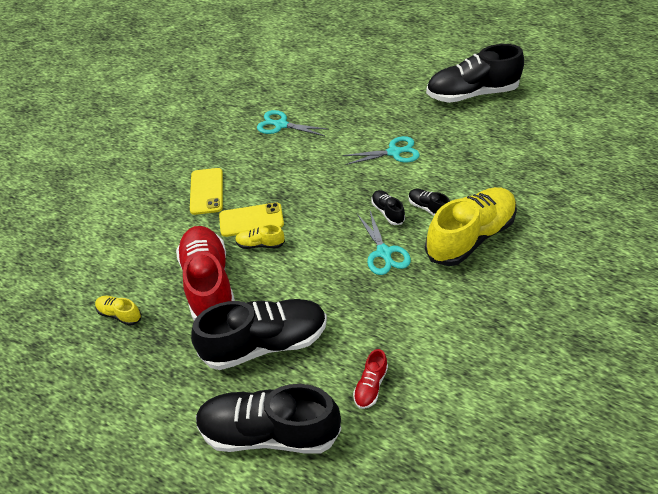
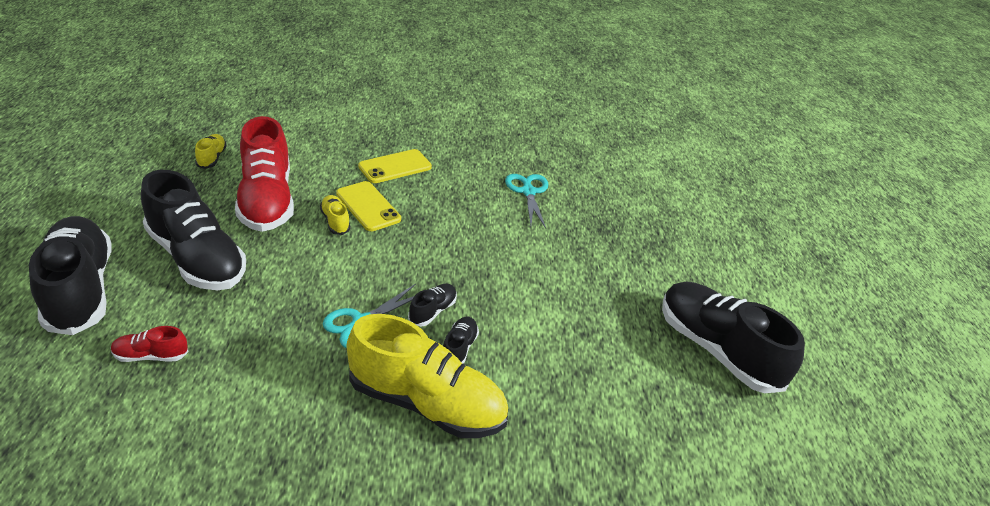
camera: 55 degrees right, 10 degrees down
(209, 284) = (266, 201): red shoe -> red shoe turned 120 degrees clockwise
(394, 152) = (543, 295): turquoise scissors -> none

